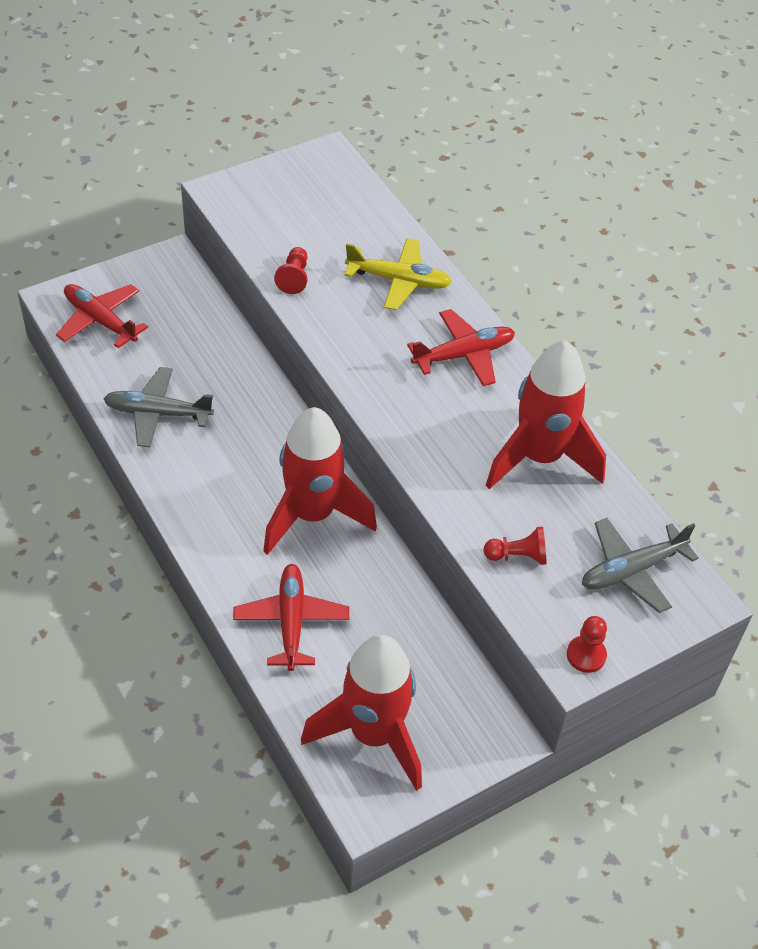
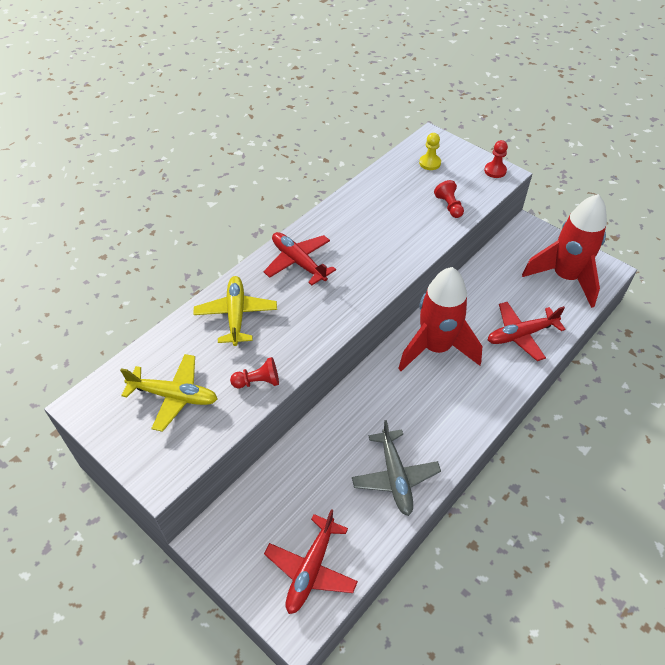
camera: 105 degrees left, 0 degrees up
(308, 214) = (174, 396): none -> yellow plane
(540, 458) = (370, 210): red rocket -> none
(631, 570) = (430, 163): grey plane -> yellow pawn

